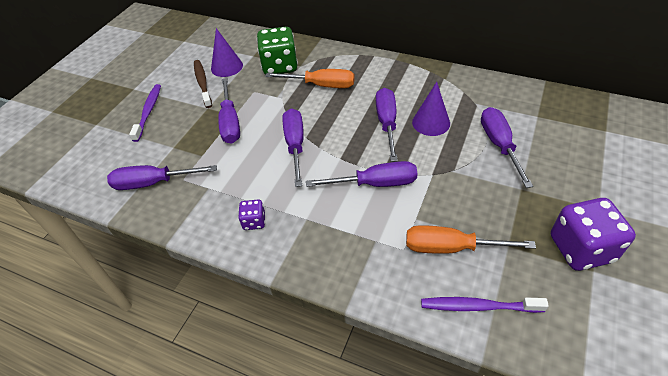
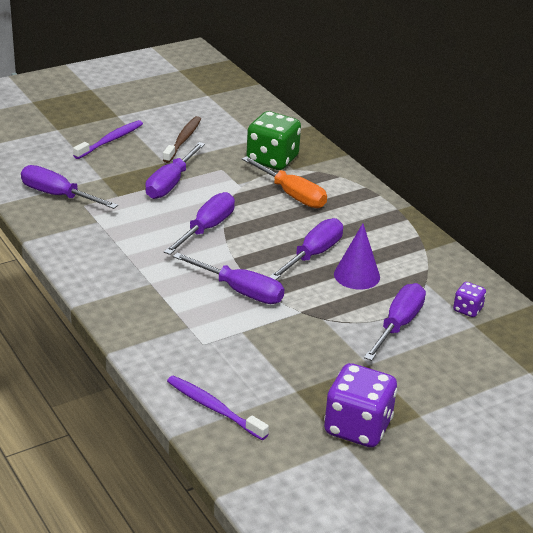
camera: 30 degrees right, 15 degrees down
(227, 67) = (221, 136): purple cone -> none
(254, 222) = (106, 262): purple dice -> purple dice (467, 309)
(450, 248) = (243, 364): orange screwdriver -> none

